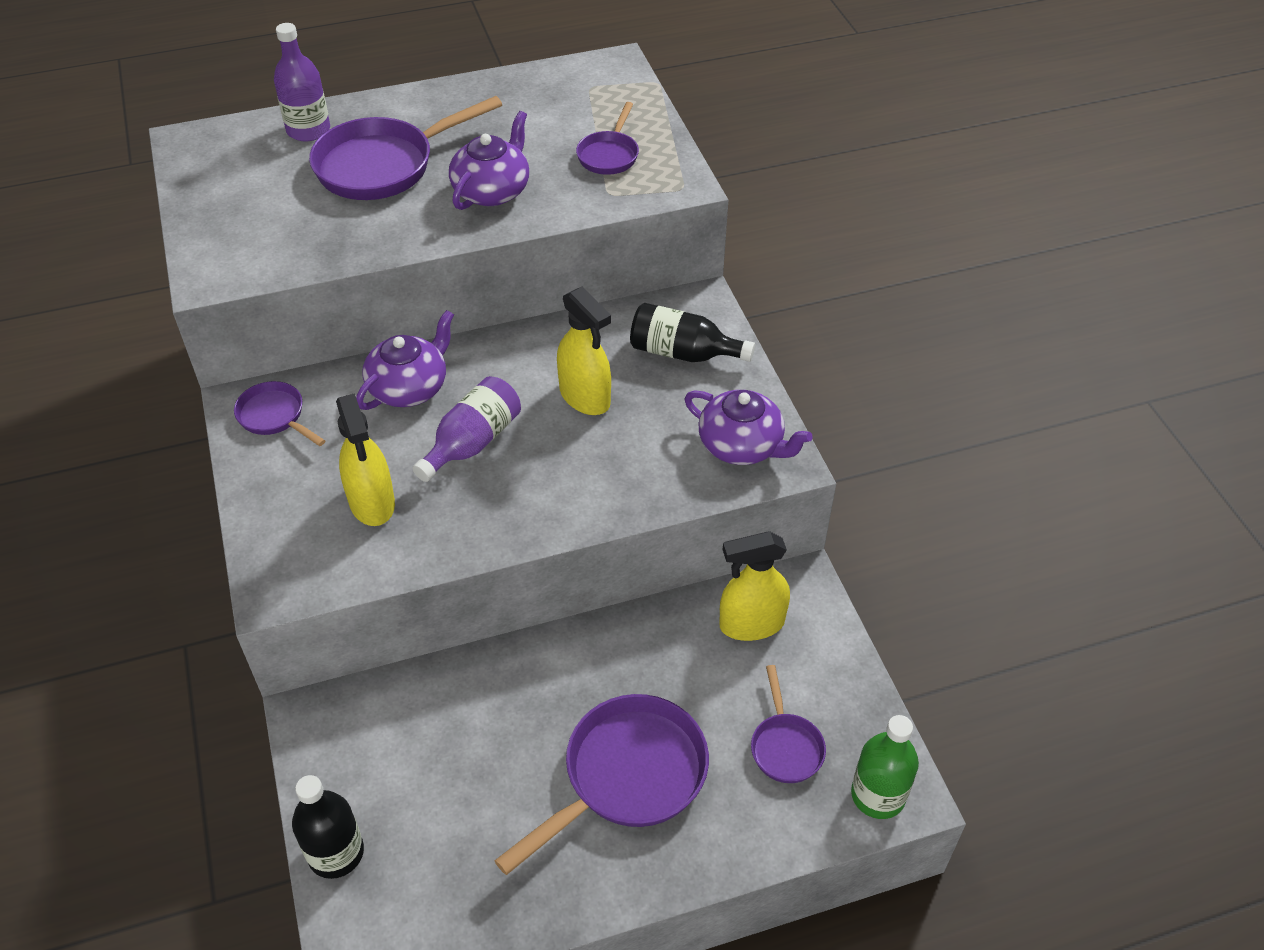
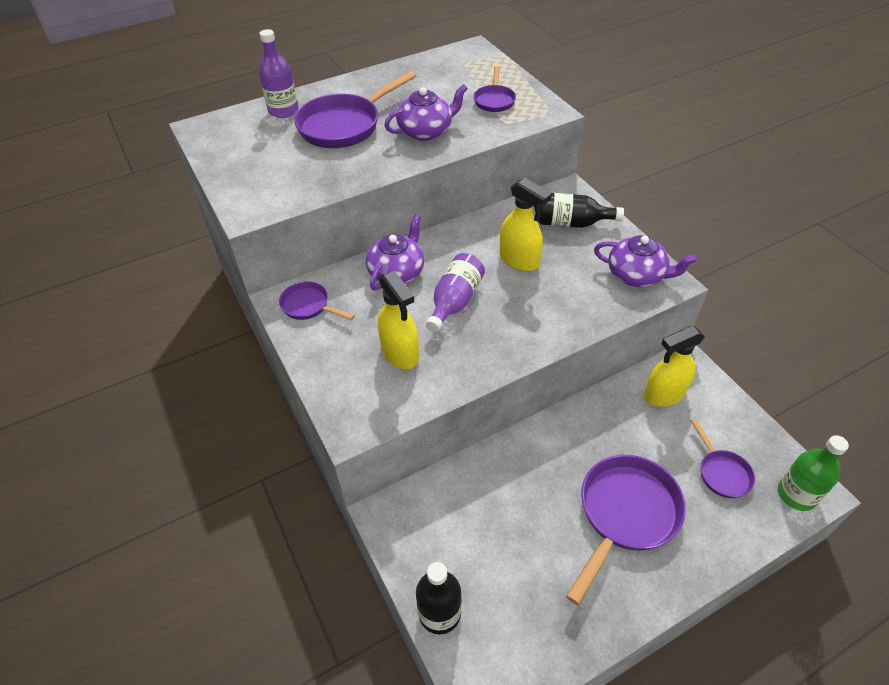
camera: 10 degrees left, 0 degrees up
(492, 191) = (426, 131): purple teapot -> purple teapot turned 45 degrees clockwise

